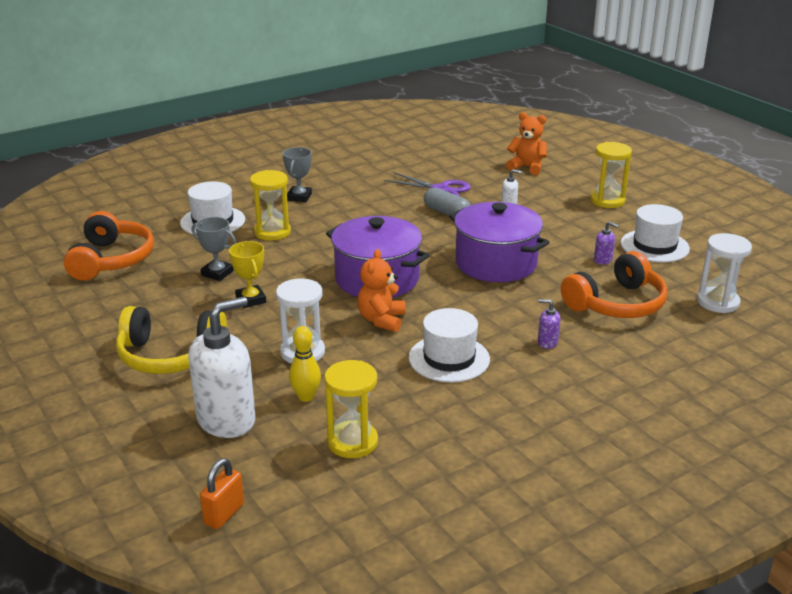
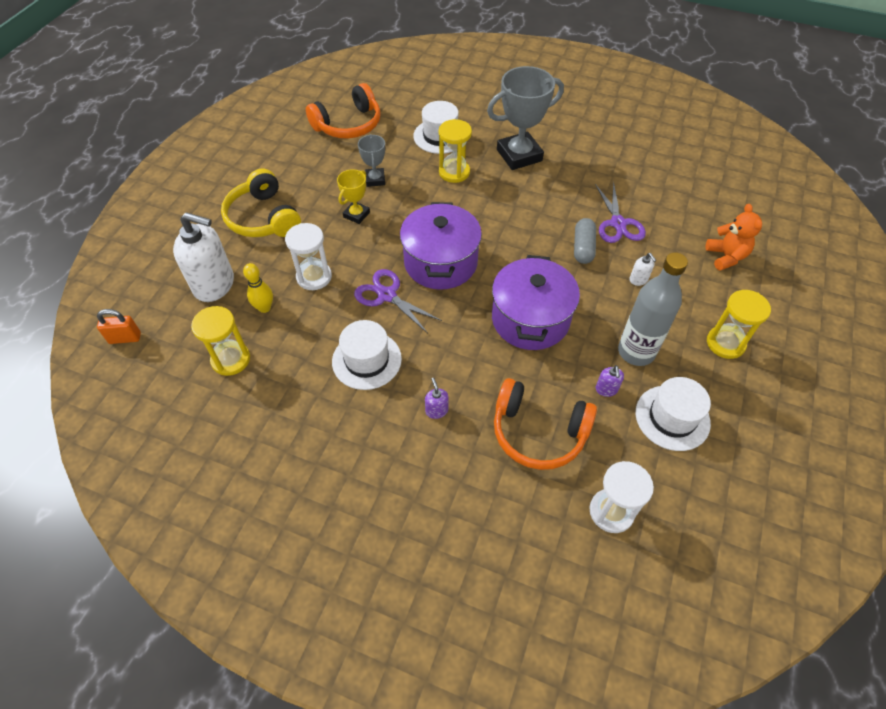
camera: 55 degrees right, 25 degrees up
(299, 197) = (519, 155): grey trophy -> grey trophy, size x1.91
(381, 320) = (387, 295): orange teddy bear -> purple scissors
(579, 234) = (636, 352): none -> grey bottle

